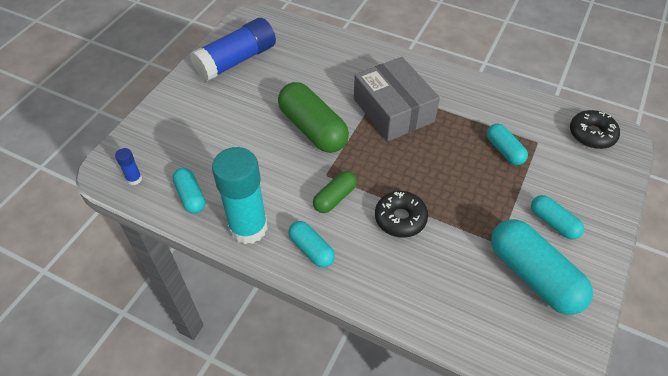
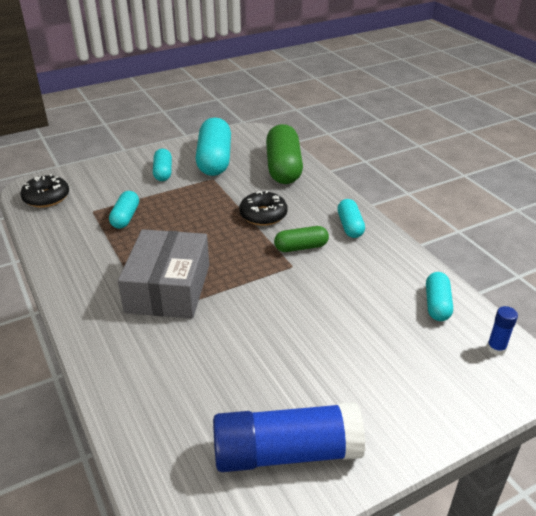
camera: 145 degrees left, 15 degrees down
(248, 227) = (393, 259): turquoise glue stick -> none
(313, 129) = (267, 309): green capsule -> green capsule (283, 168)

